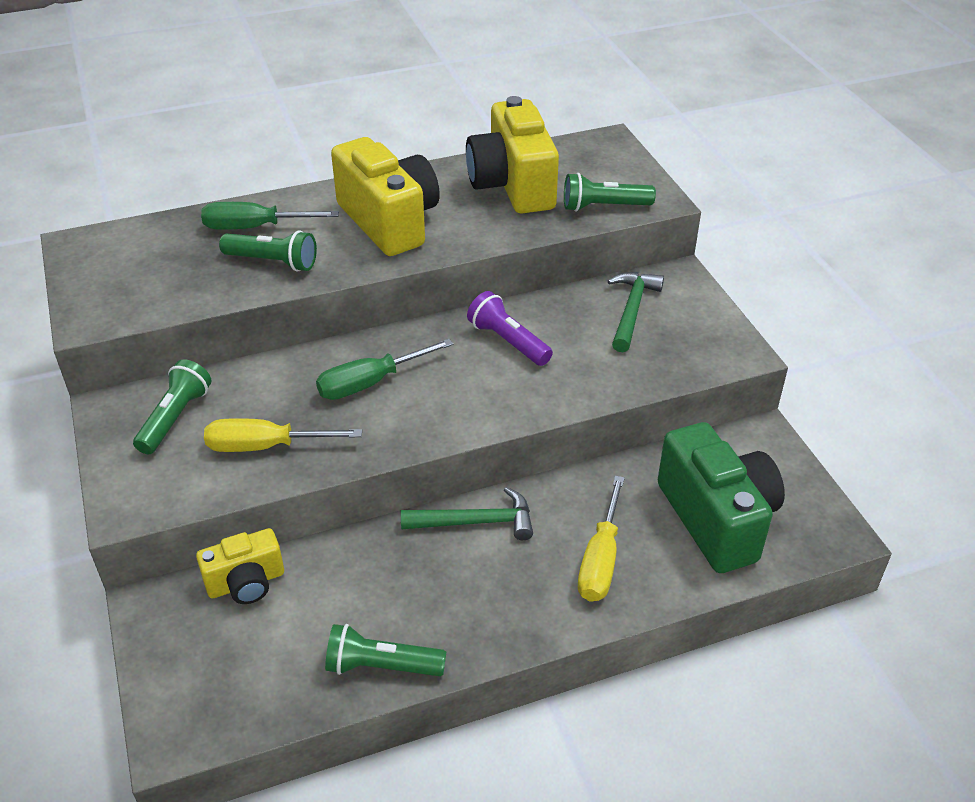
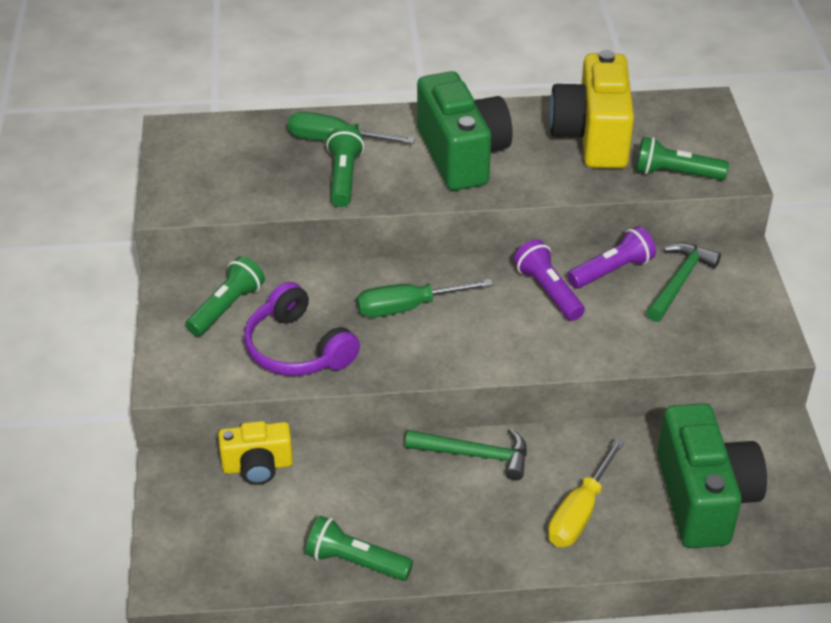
camera: 15 degrees right, 0 degrees up
(264, 446) = (298, 348): yellow screwdriver -> purple headphones
(273, 262) = (343, 178): green flashlight -> green flashlight turned 120 degrees counterclockwise
(389, 221) = (462, 155): yellow camera -> green camera
(563, 311) = (611, 270): none -> purple flashlight

